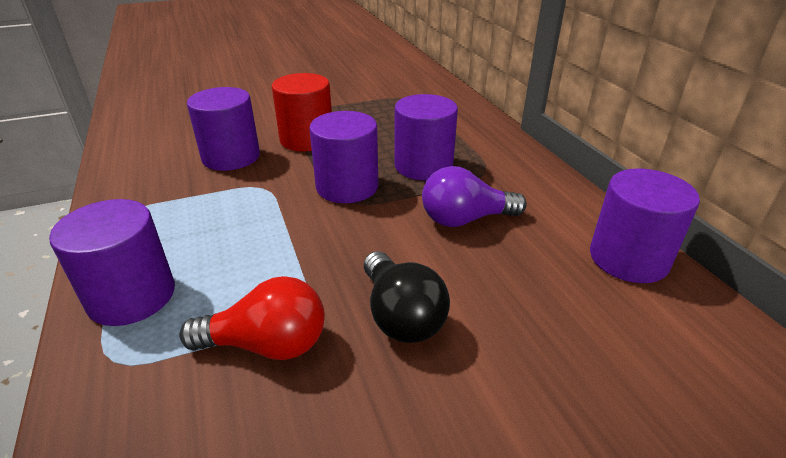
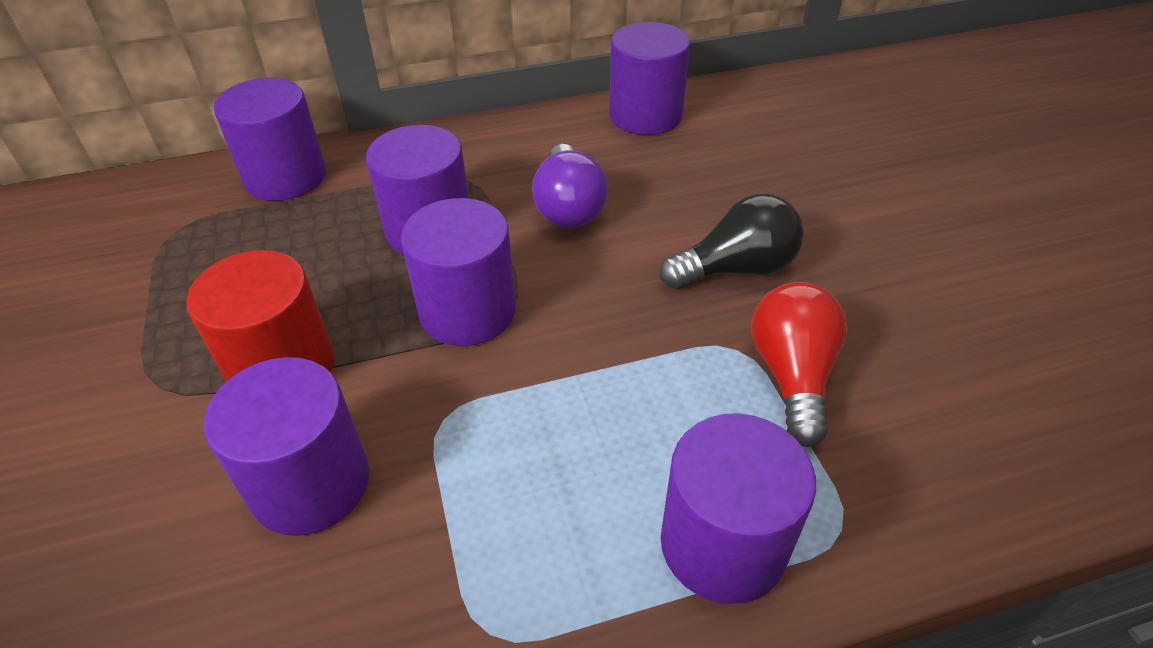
camera: 85 degrees left, 10 degrees up
(463, 116) = (286, 177): none -> purple cylinder

